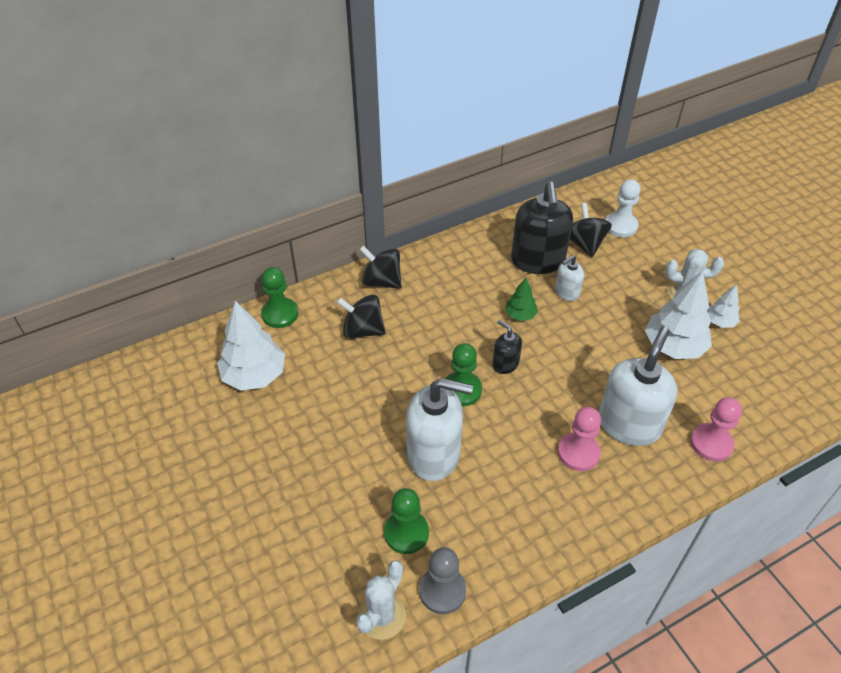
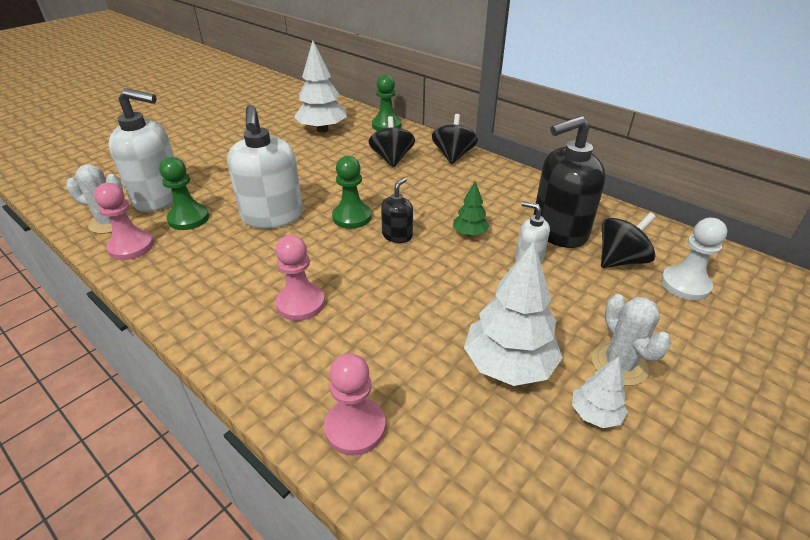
camera: 70 degrees right, 10 degrees down
(442, 591) = (131, 247): grey pawn -> pink pawn
(629, 424) = (356, 338): white soap dispenser -> white soap dispenser (159, 198)

